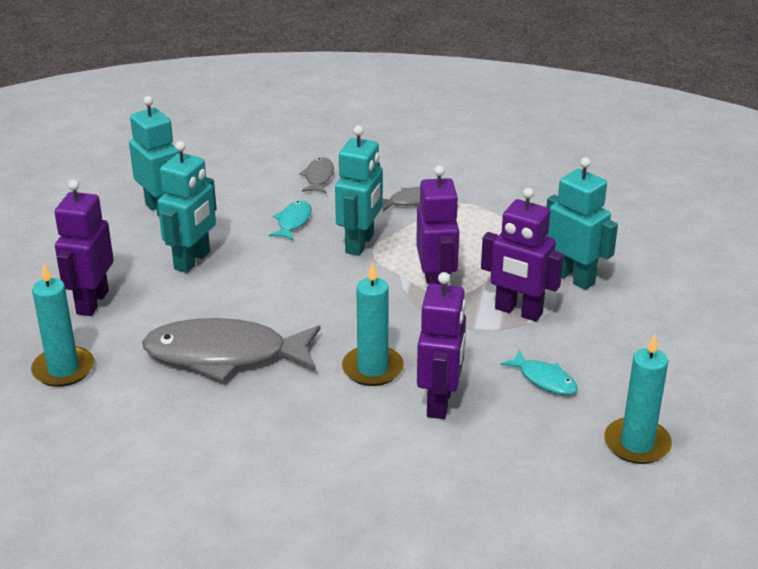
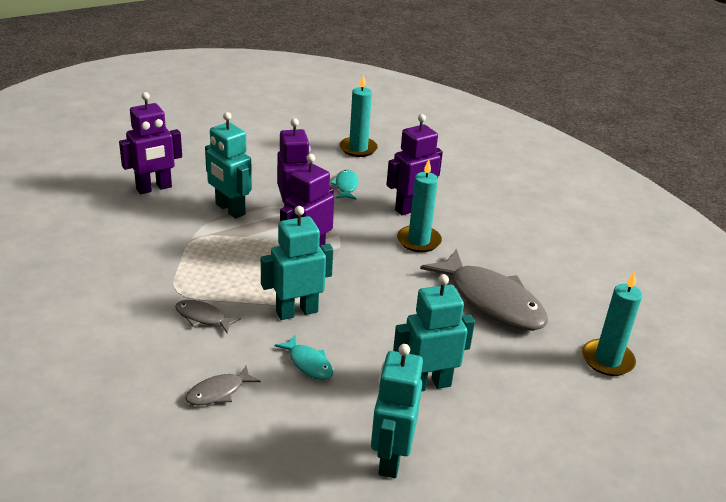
camera: 135 degrees left, 0 degrees up
(92, 302) = (542, 401): purple robot -> purple robot (154, 188)
(293, 222) = (308, 363): turquoise fish -> turquoise fish turned 105 degrees counterclockwise
(573, 278) = (230, 209): turquoise robot -> turquoise robot turned 45 degrees counterclockwise

